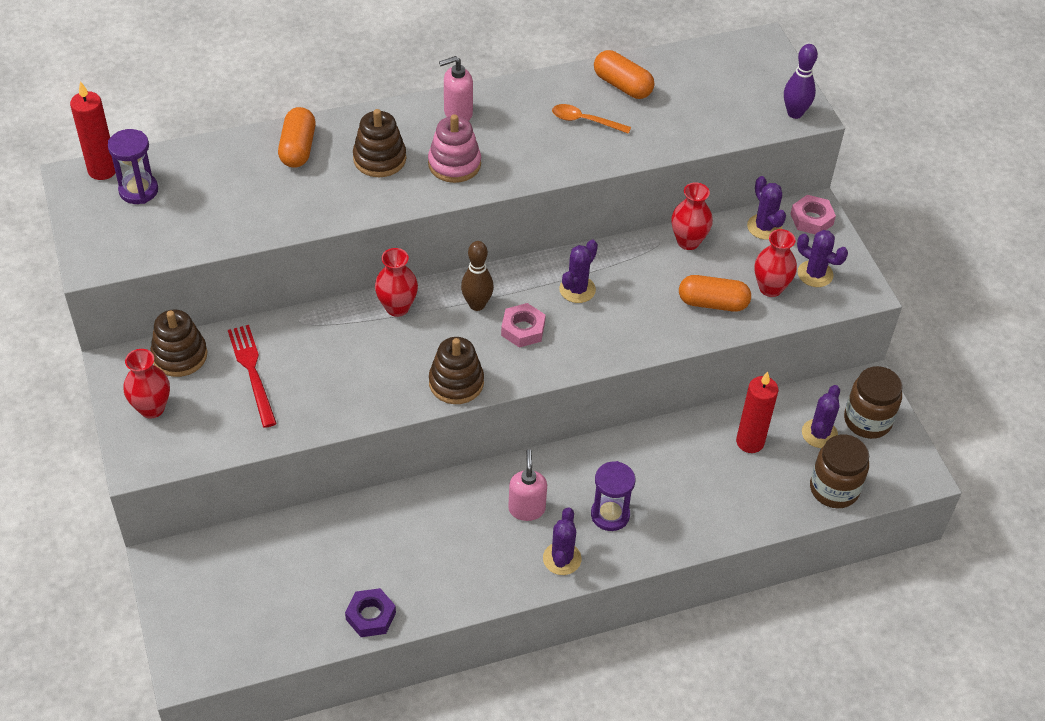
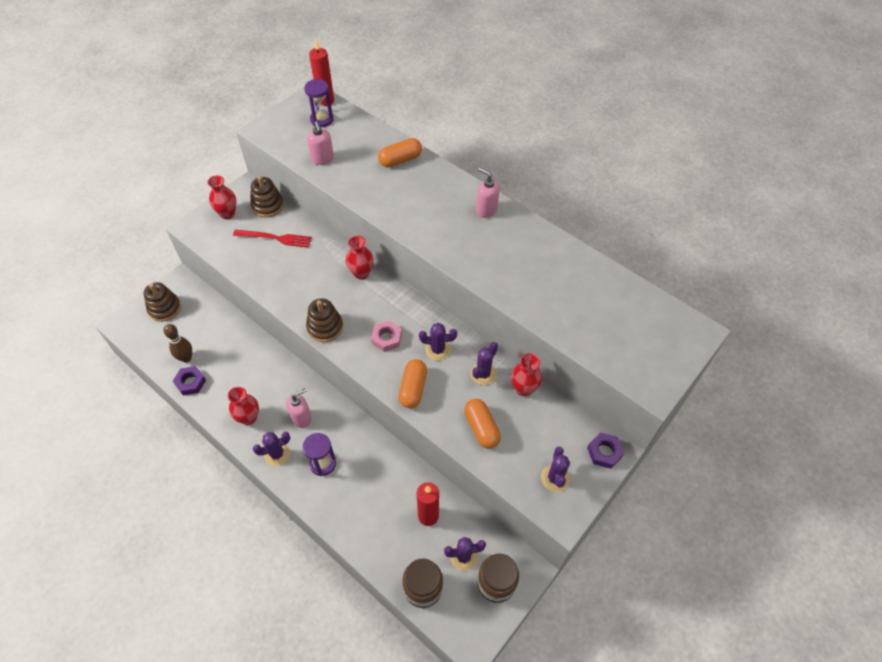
camera: 60 degrees right, 5 degrees up
(221, 222) = (322, 159): none -> pink soap dispenser
(252, 372) = (275, 238): red fork -> red fork turned 60 degrees clockwise
(379, 159) = (420, 196): brown stacking toy -> brown stacking toy (164, 308)
(454, 164) = (443, 229): pink stacking toy -> none
(477, 305) = (389, 307): brown bowling pin -> brown bowling pin (186, 358)
(584, 121) = (534, 271): orange spoon -> none
(622, 85) = (583, 275): orange capsule -> orange capsule (413, 388)
(764, 227) = (572, 426): purple cactus -> purple cactus (483, 374)
(770, 288) = (520, 456): red vase -> red vase (249, 418)
(795, 113) = (648, 382): purple bowling pin -> none
(811, 219) = (604, 452): pink nut -> purple nut

